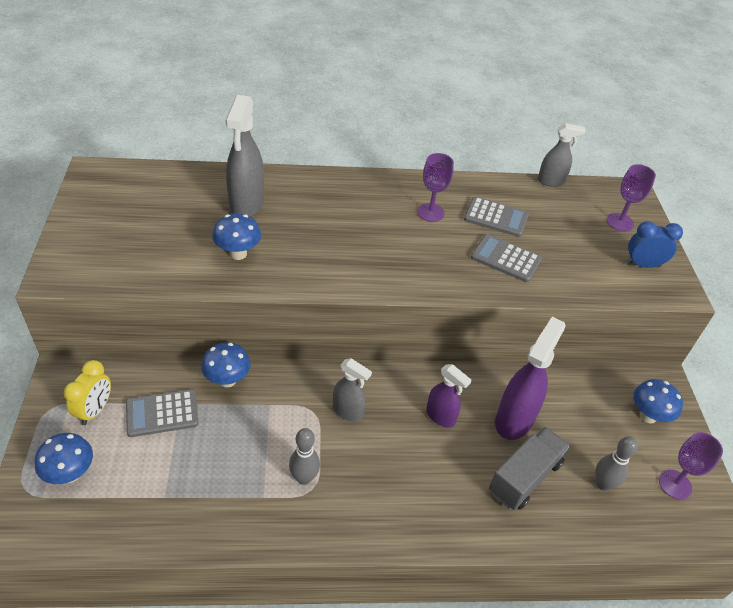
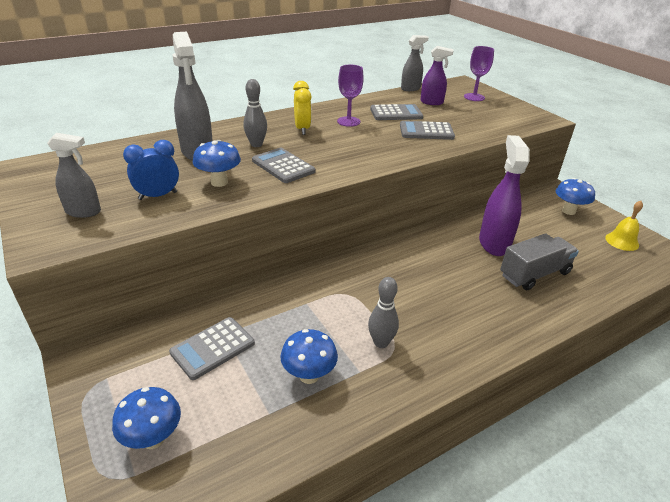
camera: 25 degrees left, 10 degrees down
(95, 410) = (140, 373): yellow clock -> yellow clock (302, 129)
(227, 380) = (254, 300): blue mushroom -> blue mushroom (309, 375)
(311, 254) = (283, 166): none -> grey calculator
(348, 411) = (374, 283): grey spray bottle -> grey spray bottle (83, 212)
(440, 417) = (444, 260): purple spray bottle -> purple spray bottle (432, 102)
(524, 477) = (534, 274): grey truck -> grey truck turned 45 degrees clockwise
(603, 484) = (583, 258): grey bowling pin -> grey bowling pin (256, 144)
(643, 265) = (511, 112): blue clock -> blue clock (158, 196)
(675, 484) = (622, 241): purple goblet -> yellow bell

